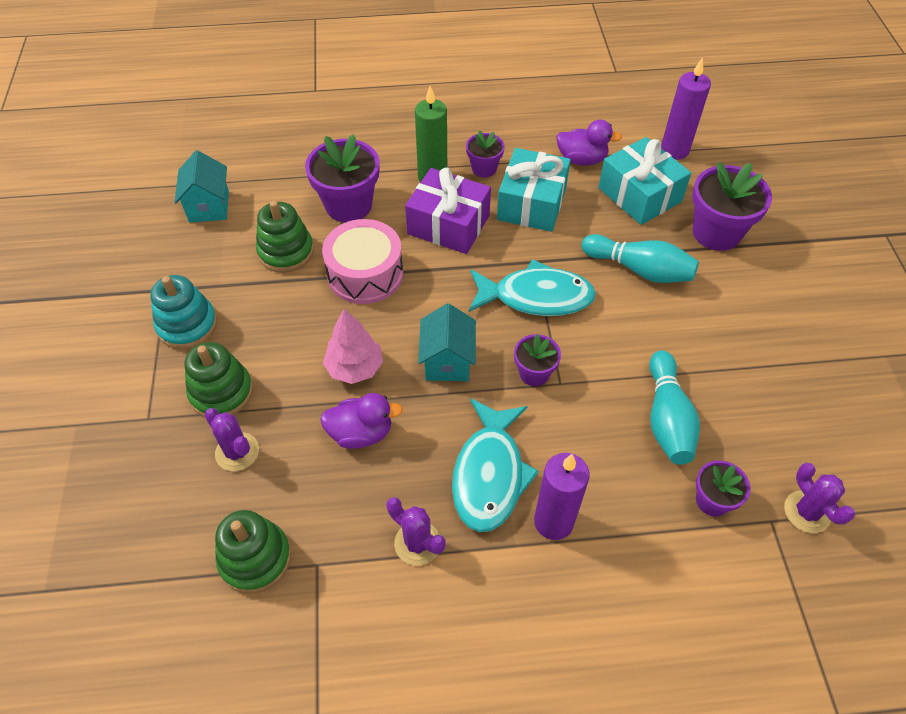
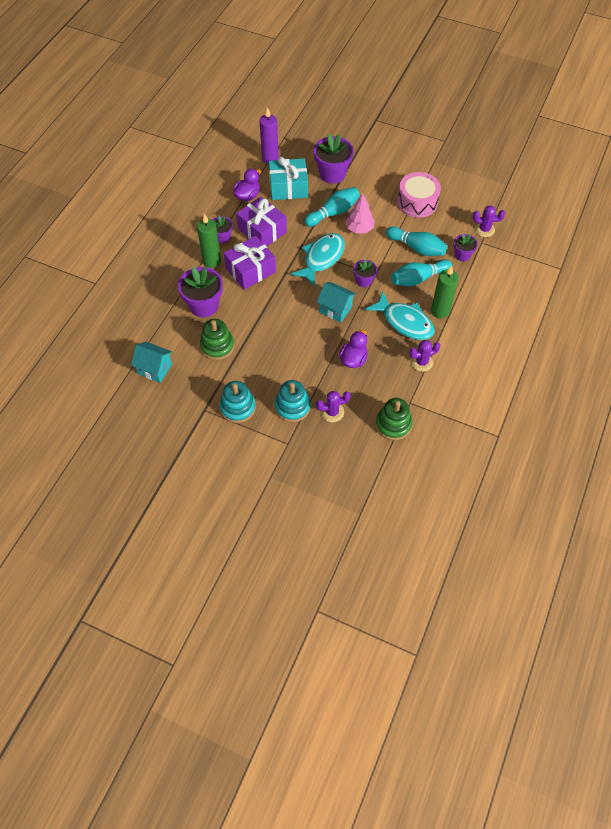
camera: 60 degrees left, 5 degrees up
(221, 392) = (292, 407): green stacking toy -> turquoise stacking toy
(355, 368) = (314, 347): pink tree -> pink tree (359, 228)
(365, 274) = (258, 318): pink drum -> pink drum (417, 202)
(531, 203) = (262, 230): turquoise gift -> purple gift
(553, 522) = (440, 311): purple candle -> green candle
(600, 452) = (418, 279): none -> turquoise bowling pin

